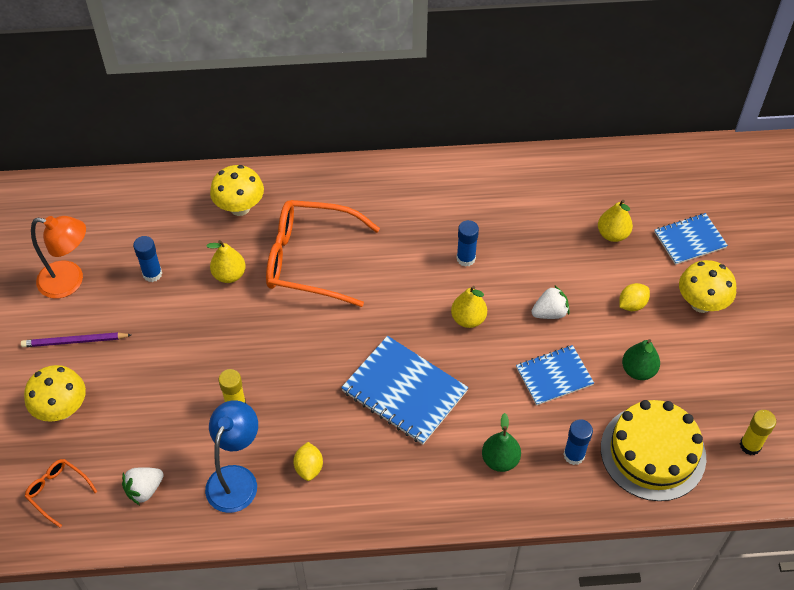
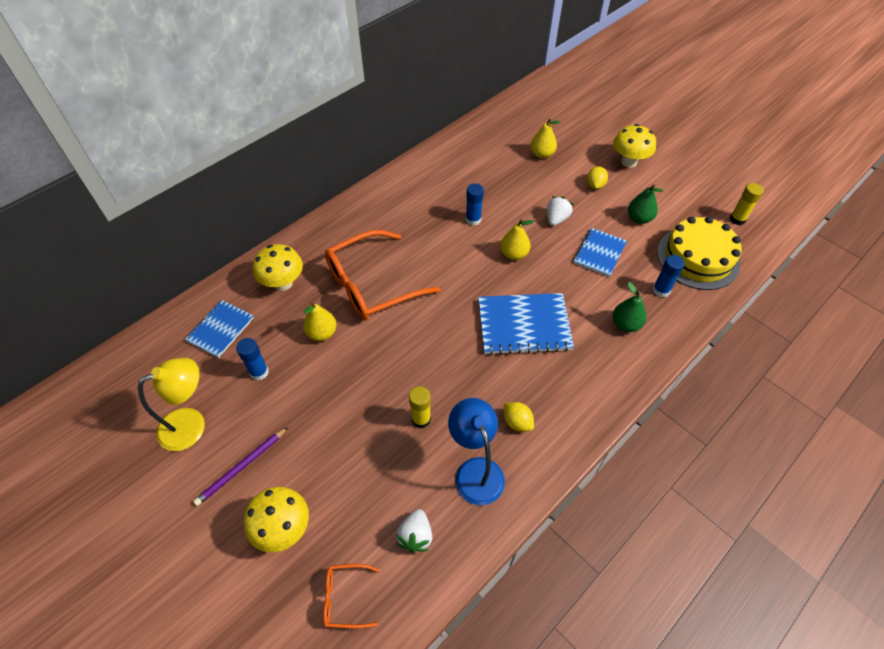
camera: 40 degrees left, 0 degrees up
(70, 281) = (191, 424): orange lamp -> yellow lamp
(689, 240) = (585, 133): blue notebook -> blue notebook (220, 329)

